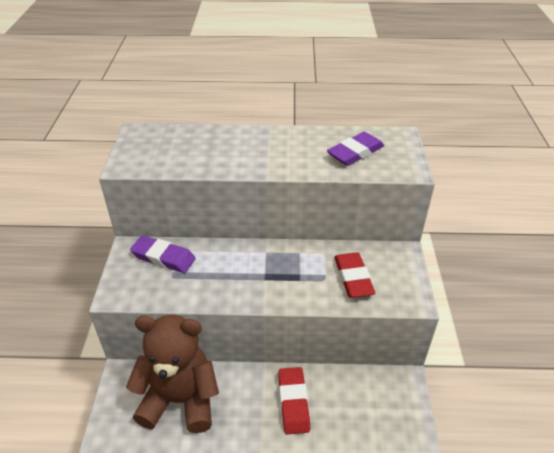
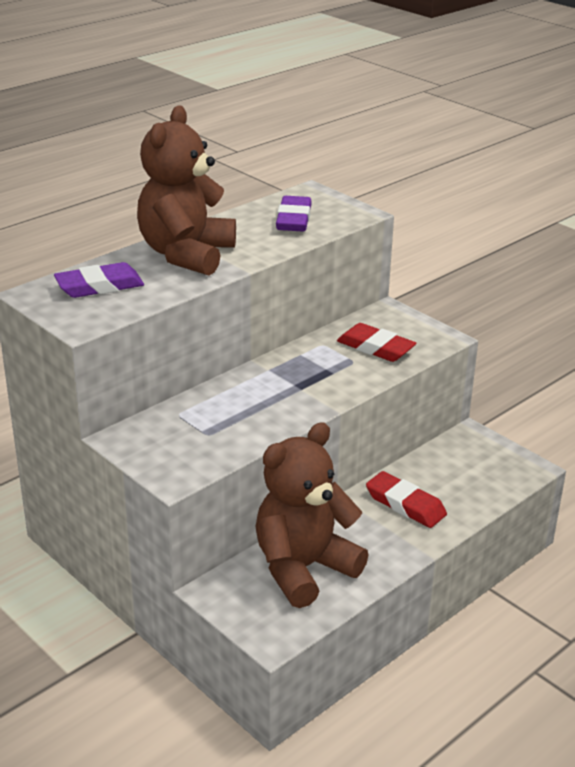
camera: 45 degrees left, 10 degrees down
(163, 257) = (172, 425): purple eraser -> purple eraser (99, 286)
(250, 146) = (186, 254): none -> brown teddy bear

